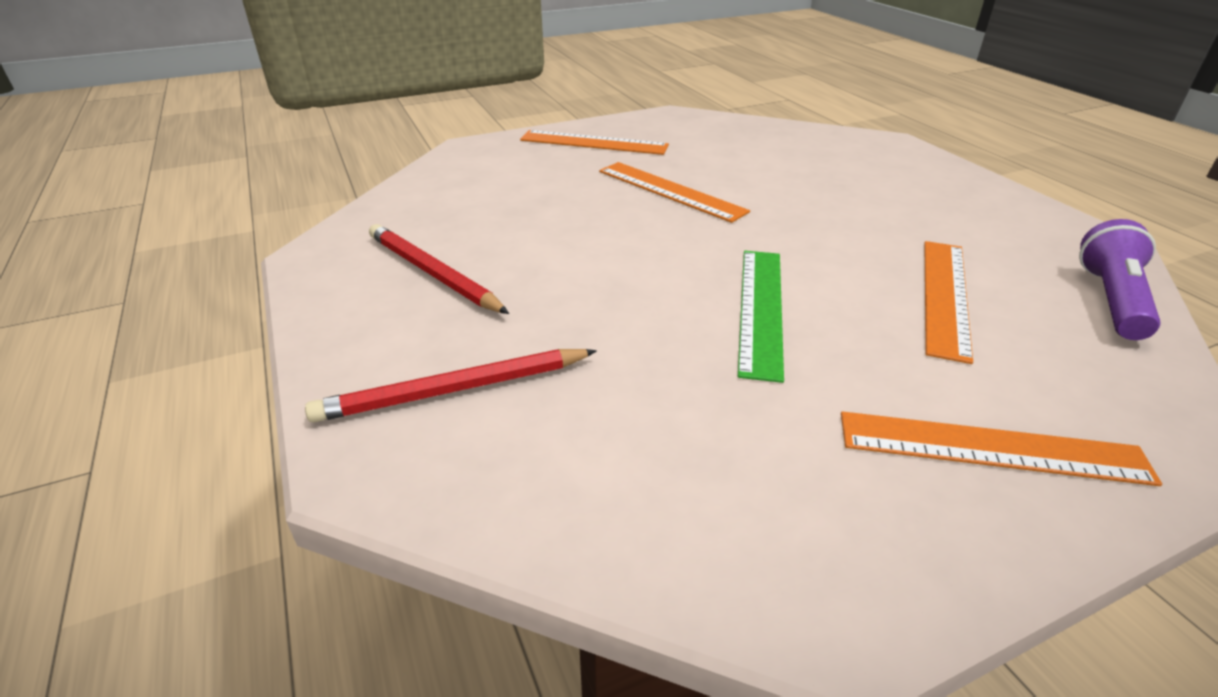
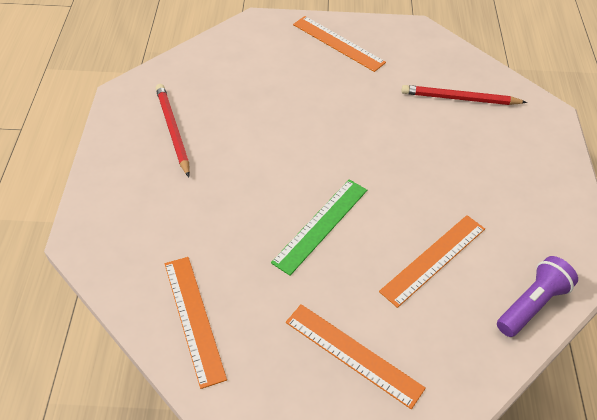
camera: 25 degrees right, 15 degrees up
(454, 390) = (139, 213): red pencil -> red pencil (460, 98)
(670, 191) = (349, 110): orange ruler -> orange ruler (194, 319)

